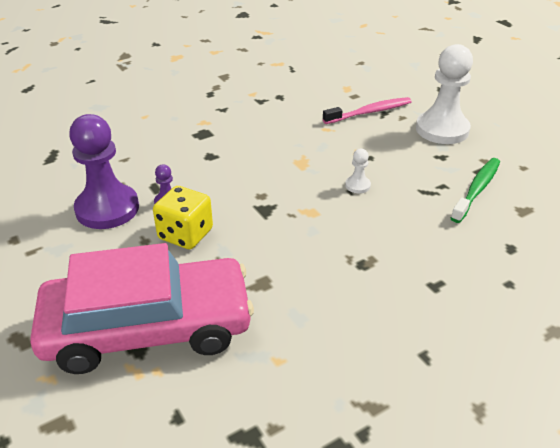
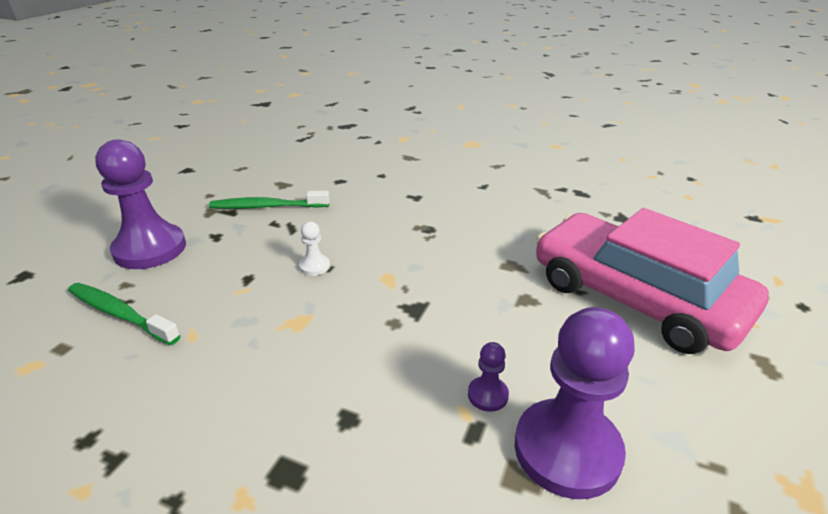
camera: 125 degrees left, 5 degrees down
(185, 234) = (517, 343): yellow dice -> none
(369, 112) = (120, 314): pink toothbrush -> green toothbrush
(442, 130) = (150, 249): white pawn -> purple pawn

